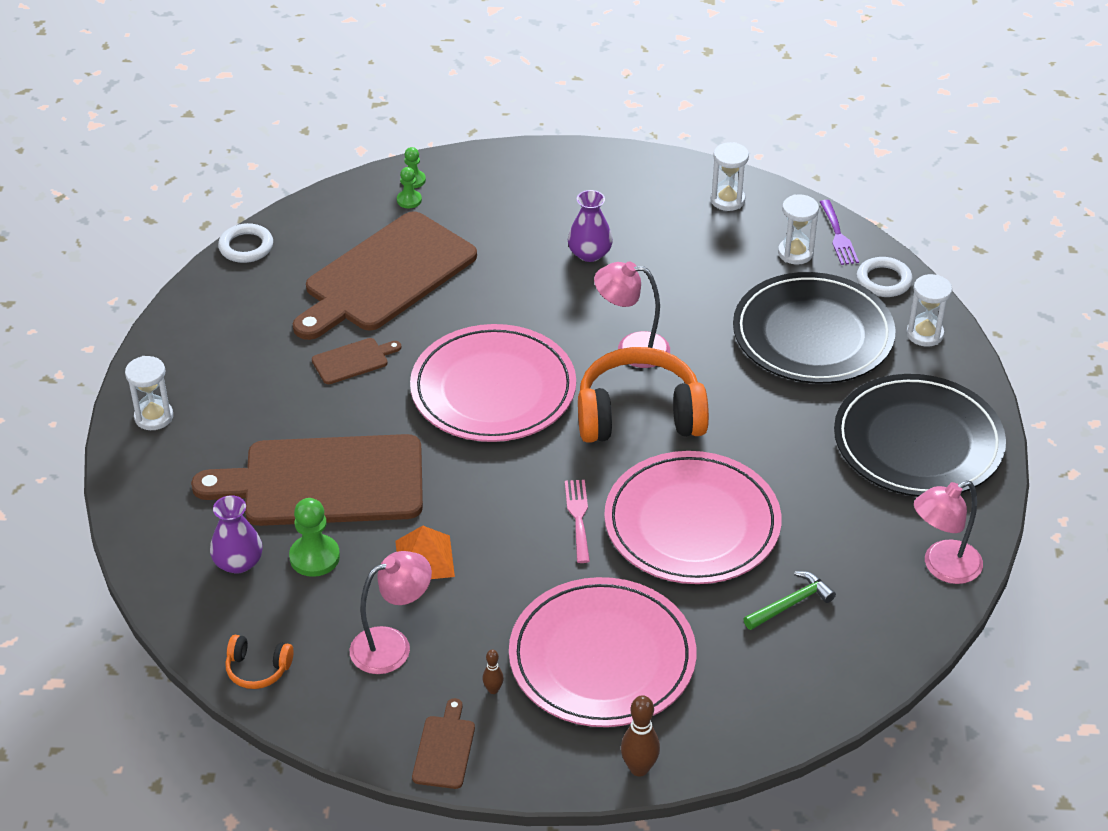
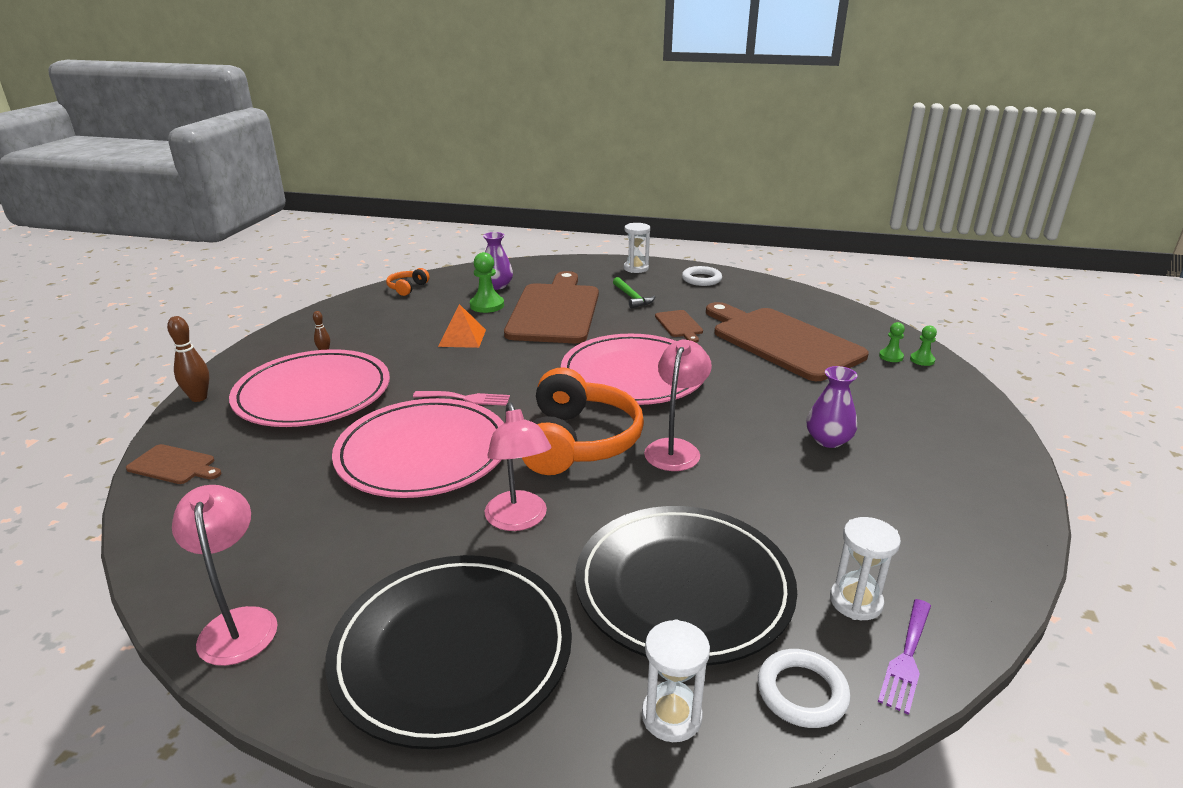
camera: 100 degrees right, 15 degrees down
(246, 247) = (813, 296): white ring -> white ring (701, 279)
(392, 645) = (392, 323): pink lamp -> pink lamp (519, 520)
(444, 749) = (293, 334): brown cutting board -> brown cutting board (174, 465)
(727, 200) = (960, 555): white hourglass -> none
(791, 603) = (285, 496): green hammer -> green hammer (632, 298)
(838, 236) = (906, 658): purple fork -> purple fork turned 60 degrees counterclockwise

